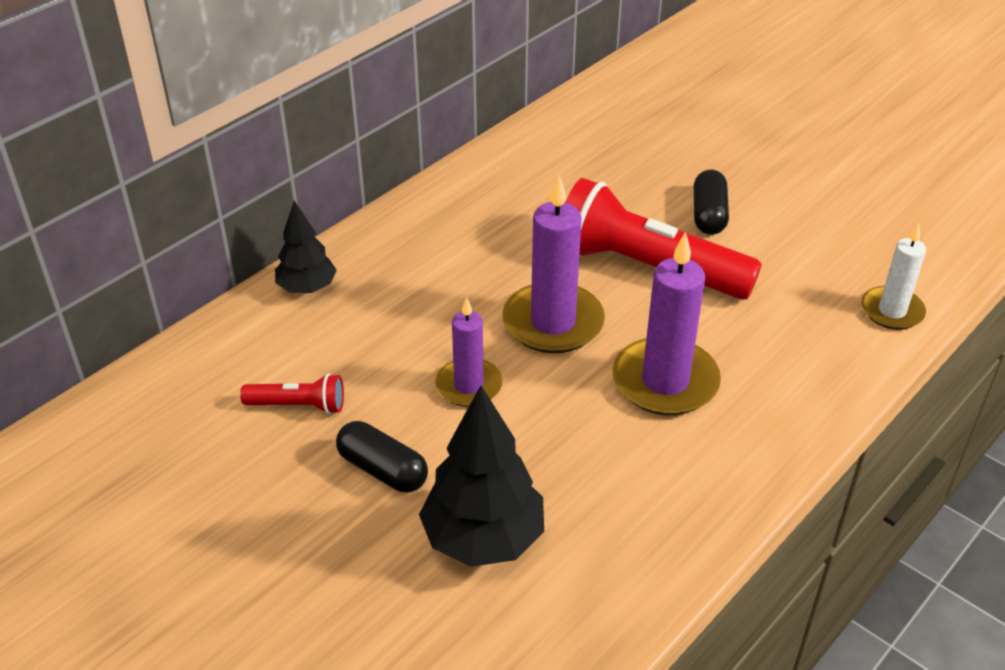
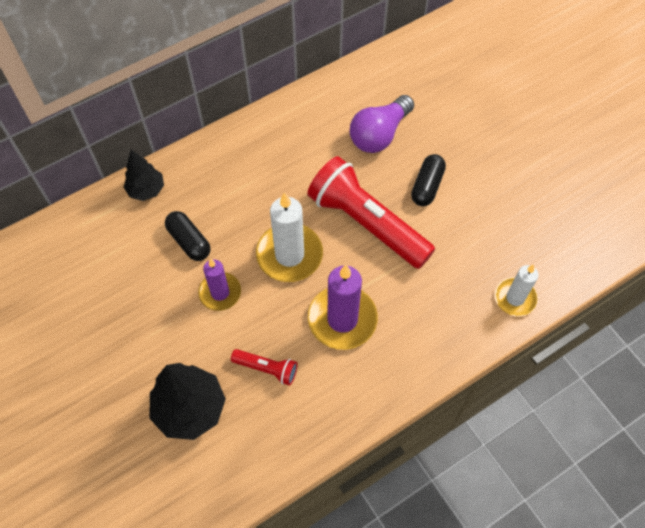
camera: 15 degrees right, 20 degrees up
(298, 405) = (114, 283): red flashlight -> red flashlight (267, 369)
(383, 470) = (148, 344): black capsule -> black capsule (189, 241)
(553, 322) = (289, 255): purple candle -> white candle
(617, 173) = (379, 134): none -> purple light bulb

